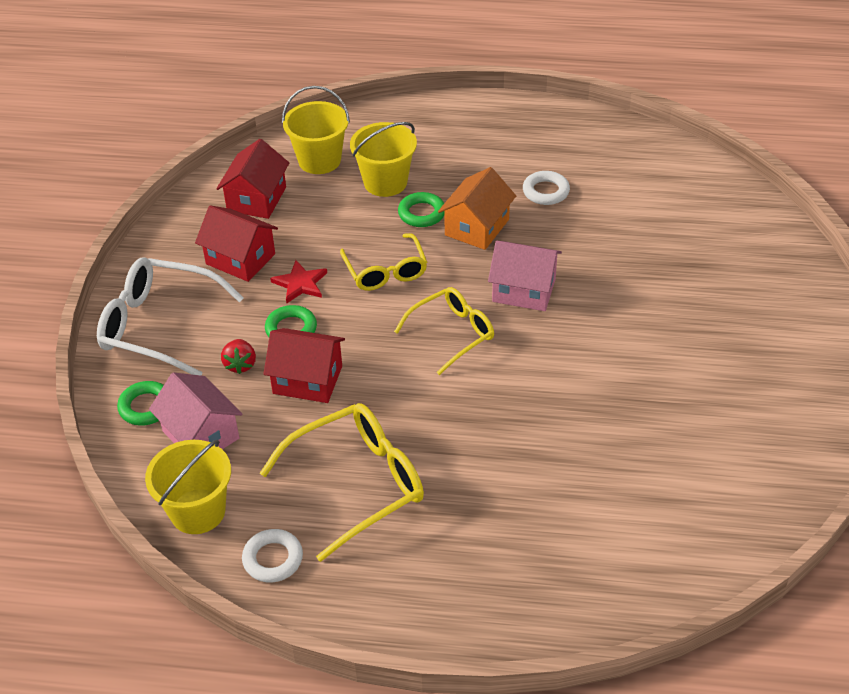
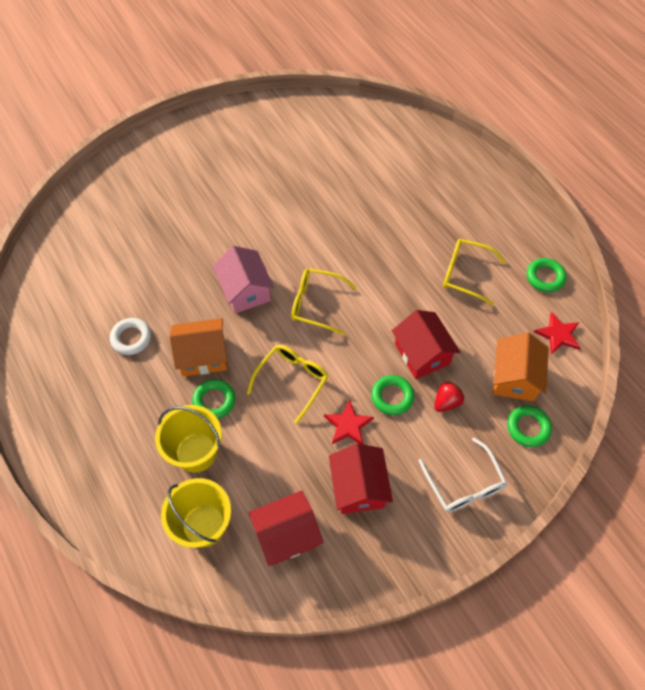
camera: 130 degrees left, 15 degrees up
(159, 326) = (464, 484): white glasses -> white glasses, size x0.65
(198, 511) = (558, 334): yellow bucket -> red star
(201, 435) = (514, 377): pink house -> orange house
(273, 559) = (545, 277): white ring -> green ring
(357, 484) = (465, 274): yellow glasses -> yellow glasses, size x0.65

